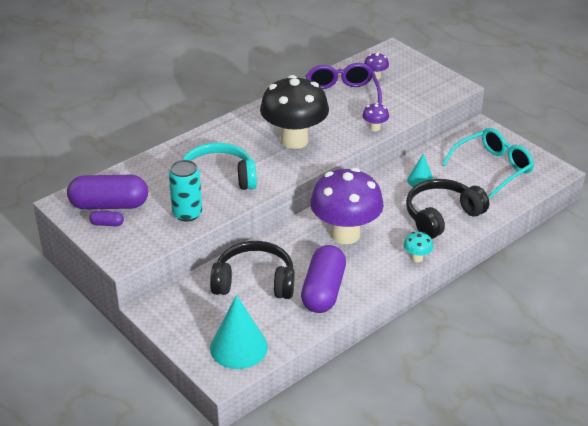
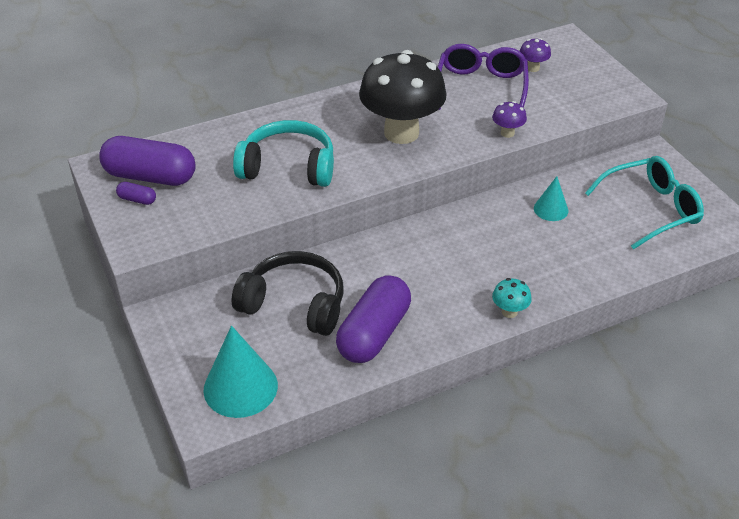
camera: 15 degrees right, 5 degrees up
(187, 214) = (235, 204): turquoise can -> none
(345, 234) = (430, 263): purple mushroom -> none
(441, 216) = (561, 261): black headphones -> none

